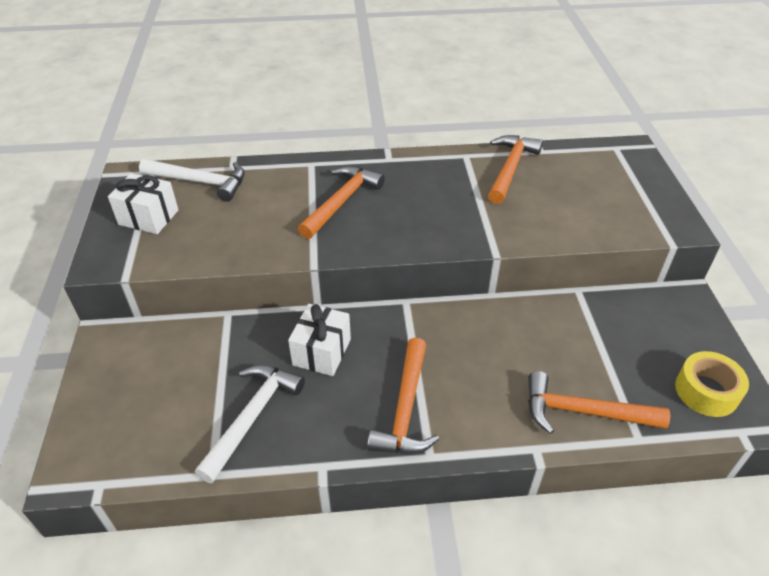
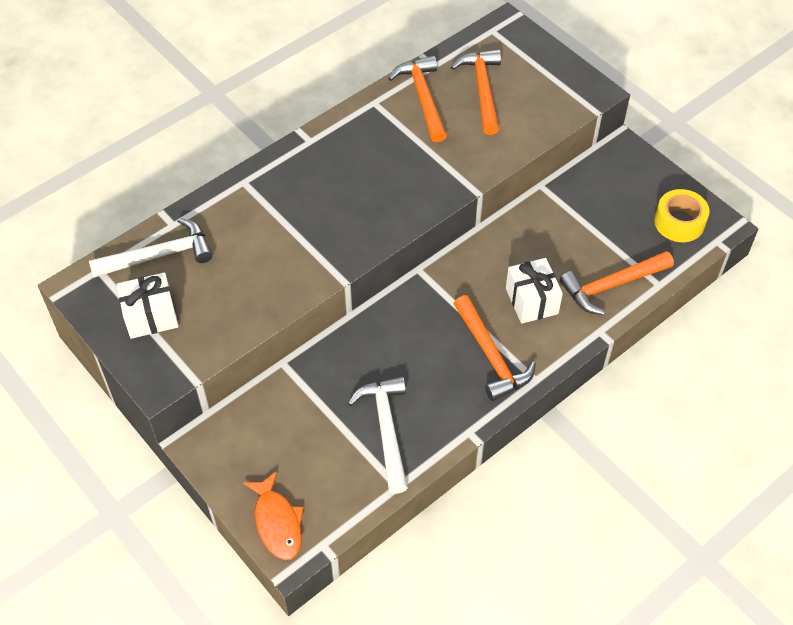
camera: 35 degrees left, 10 degrees up
(88, 439) = (277, 522): none -> orange fish
(322, 352) = (391, 350): white gift -> white gift (531, 301)
(341, 202) = (309, 208): orange hammer -> orange hammer (482, 90)

